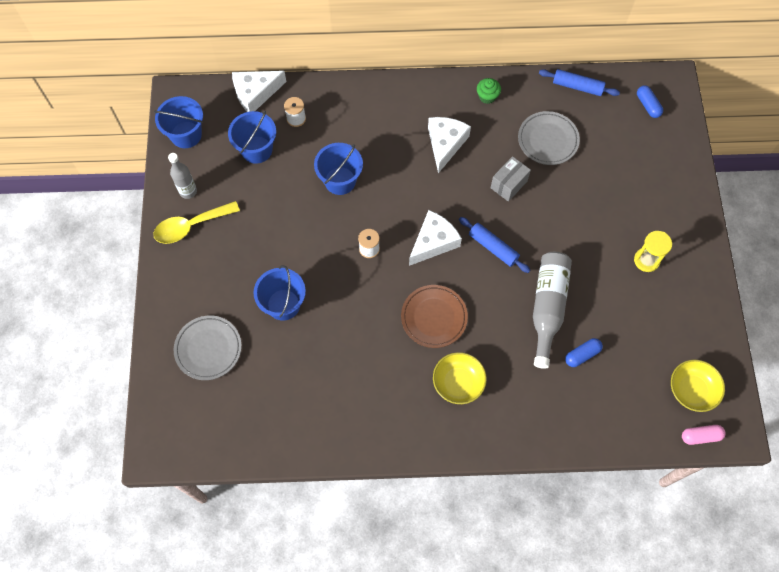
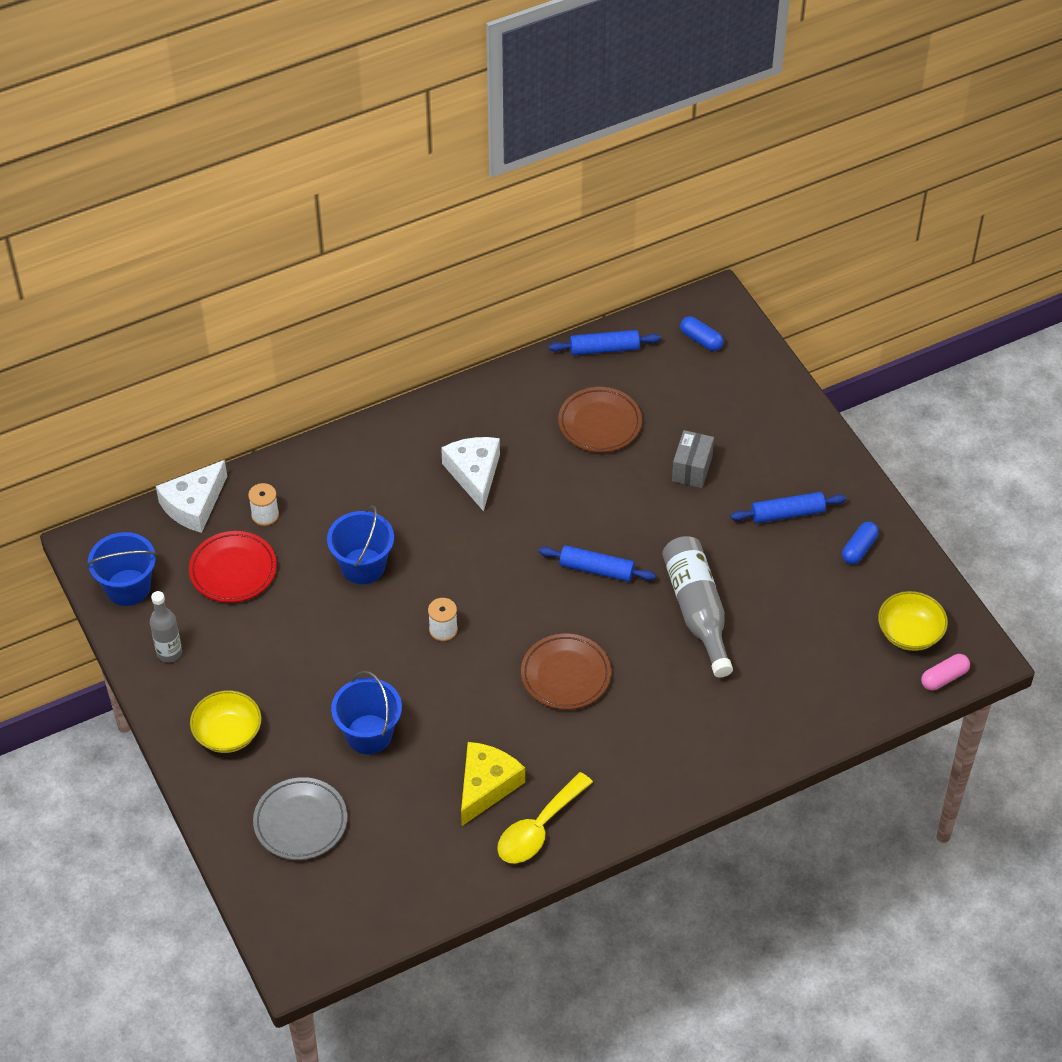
camera: 25 degrees left, 15 degrees down
(191, 226) = (196, 692): yellow spoon -> yellow spoon (538, 829)
(256, 149) = (233, 570): blue bucket -> red plate
(340, 377) = (486, 786): none -> yellow cheese
(433, 242) = (519, 591): white cheese -> none
(458, 383) = (633, 735): yellow bowl -> yellow bowl (228, 734)
(487, 96) = (498, 400): green cupcake -> none
(508, 184) = (578, 491): grey box -> grey box (692, 469)
(547, 140) = (600, 423): grey plate -> brown plate
(582, 355) = (765, 646): blue capsule -> blue capsule (859, 549)
(646, 260) = (787, 513): yellow hourglass -> blue rolling pin

